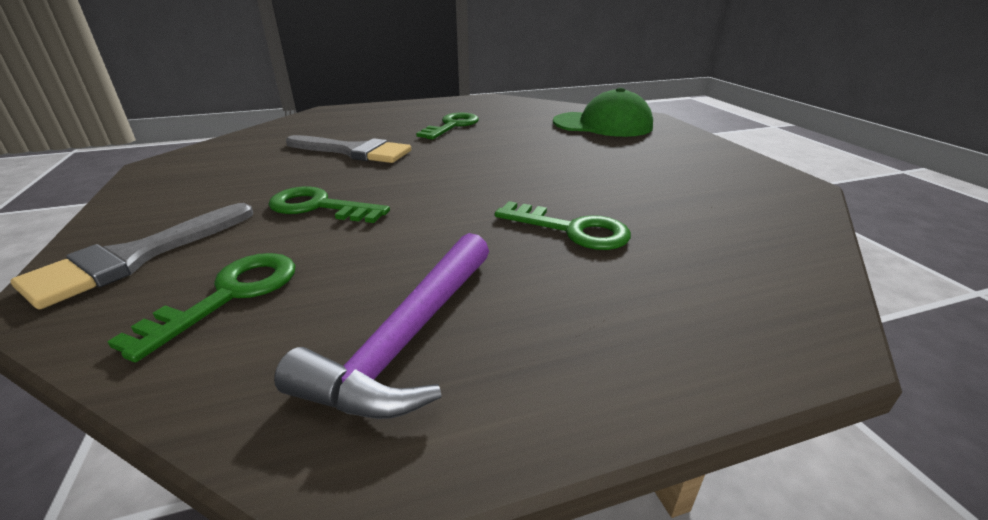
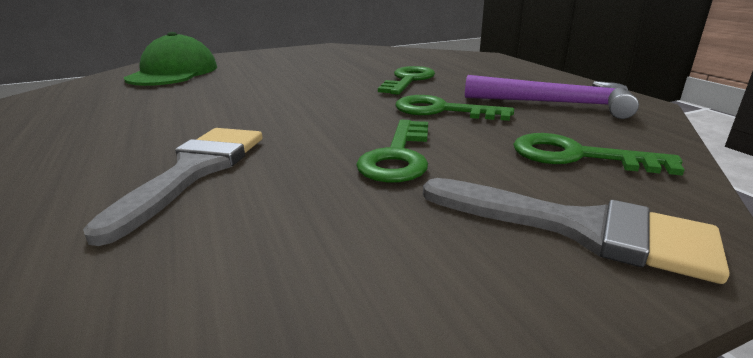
camera: 95 degrees left, 5 degrees down
(452, 126) = (110, 126): green key -> green key (442, 110)

